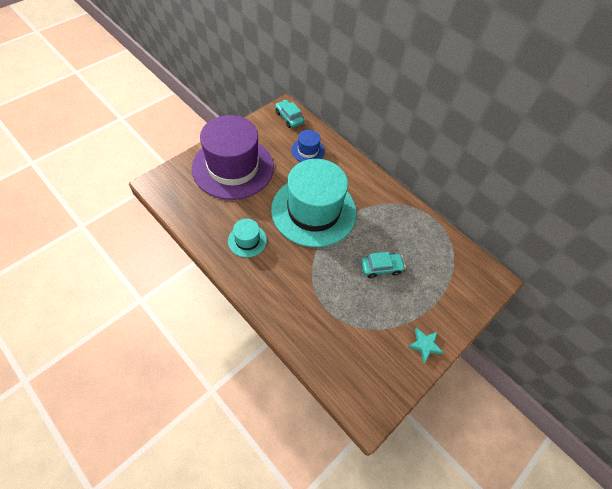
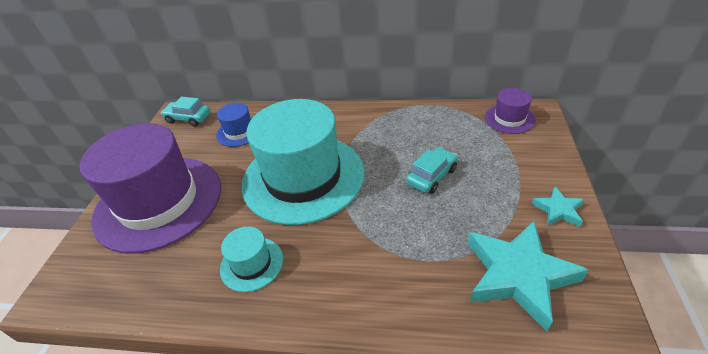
camera: 30 degrees left, 15 degrees down
(361, 355) = (518, 275): none -> turquoise star
(472, 270) = (509, 119): none -> purple hat

